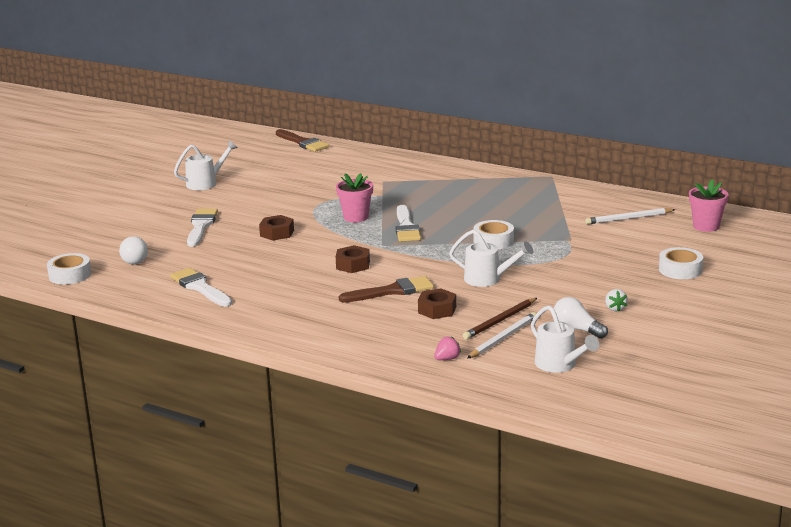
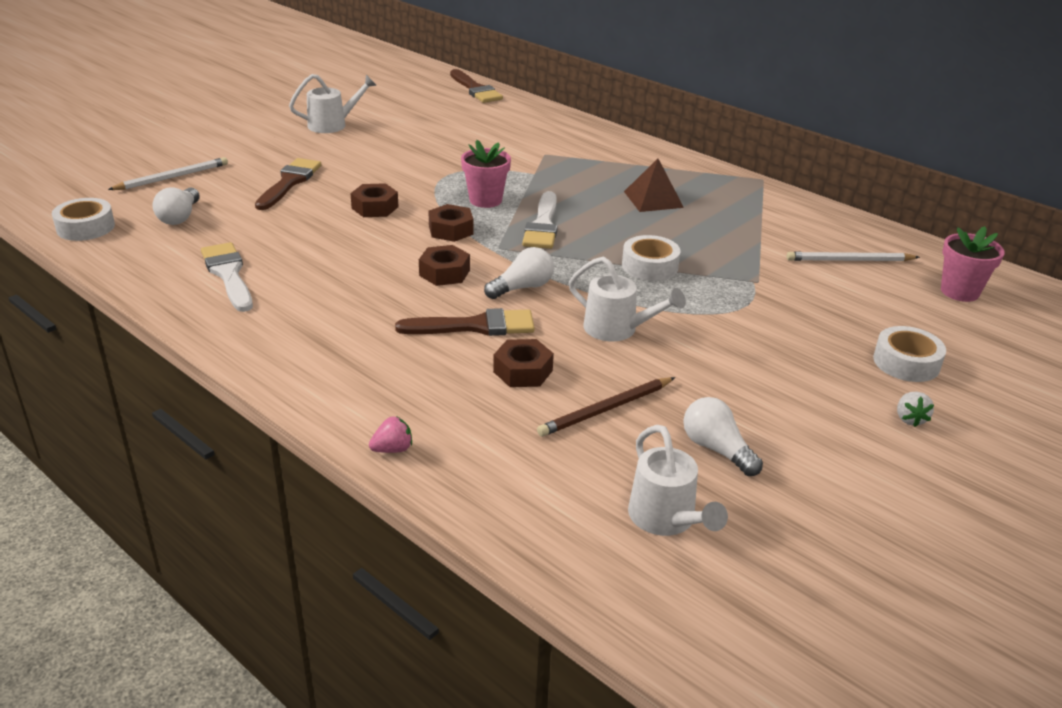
camera: 10 degrees right, 10 degrees up
(201, 226) = (289, 182): white brush -> brown brush
(341, 239) = (451, 230): none -> brown nut
(412, 266) = (522, 288): none -> white light bulb
(447, 359) = (497, 470): pink strawberry -> pink strawberry (392, 449)
(478, 200) = (653, 199): none -> brown pyramid
(503, 338) = (598, 444): white pencil -> white pencil (172, 177)
(615, 308) = (788, 418): white strawberry -> white strawberry (910, 419)

